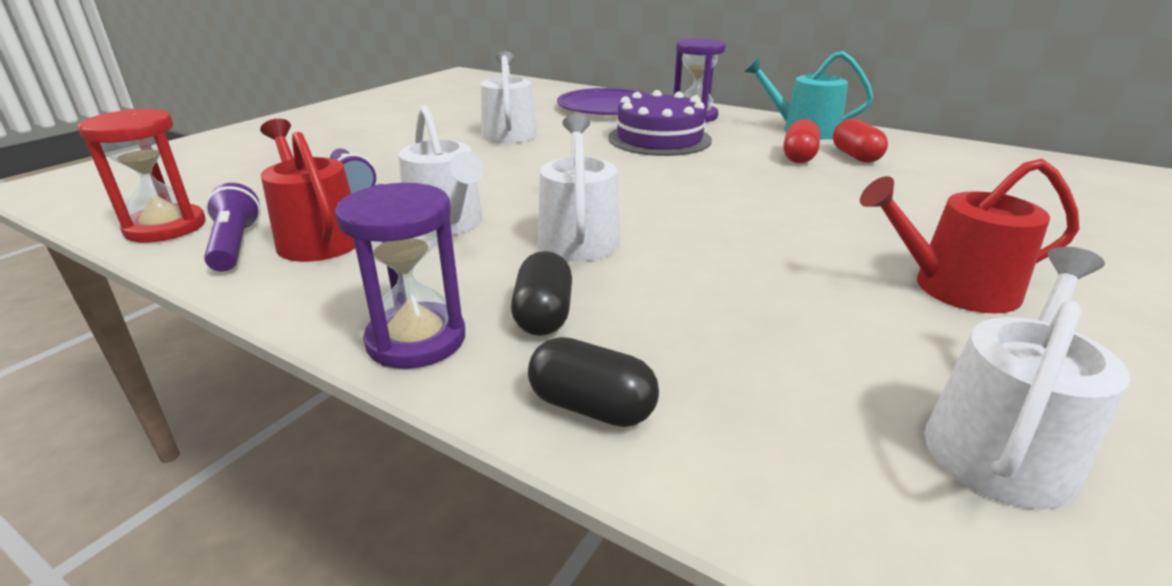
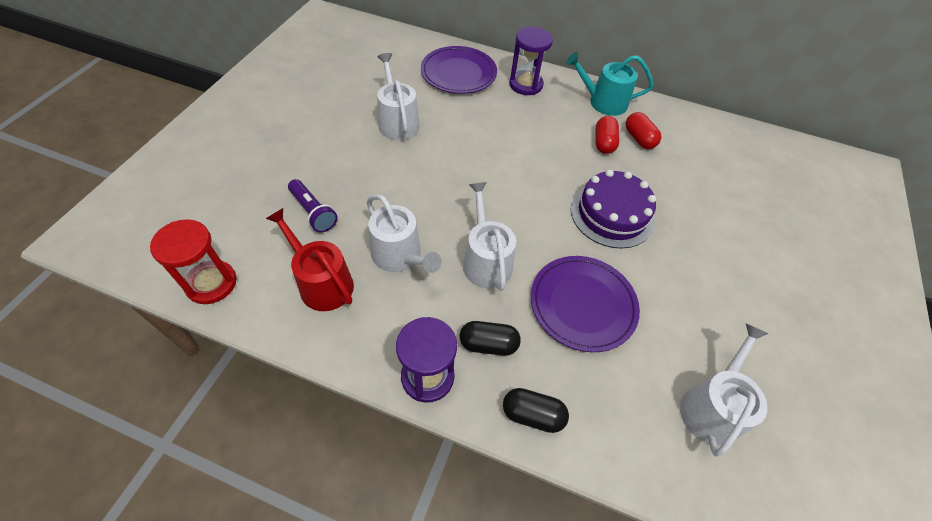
camera: 15 degrees left, 25 degrees up
(234, 245) = (272, 298): purple flashlight -> none
(543, 315) = (488, 344): black capsule -> black capsule turned 75 degrees counterclockwise
(659, 139) = (508, 123): purple cake -> purple cake (612, 214)
(731, 289) = (582, 304): none -> purple plate
(953, 288) = (694, 288): red watering can -> none

